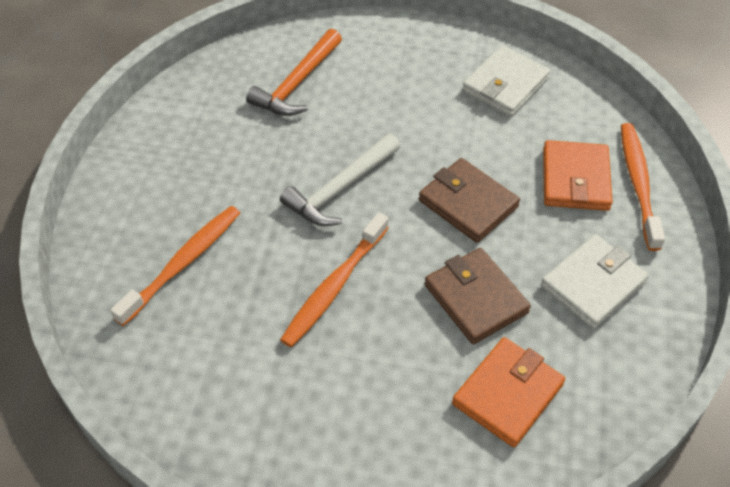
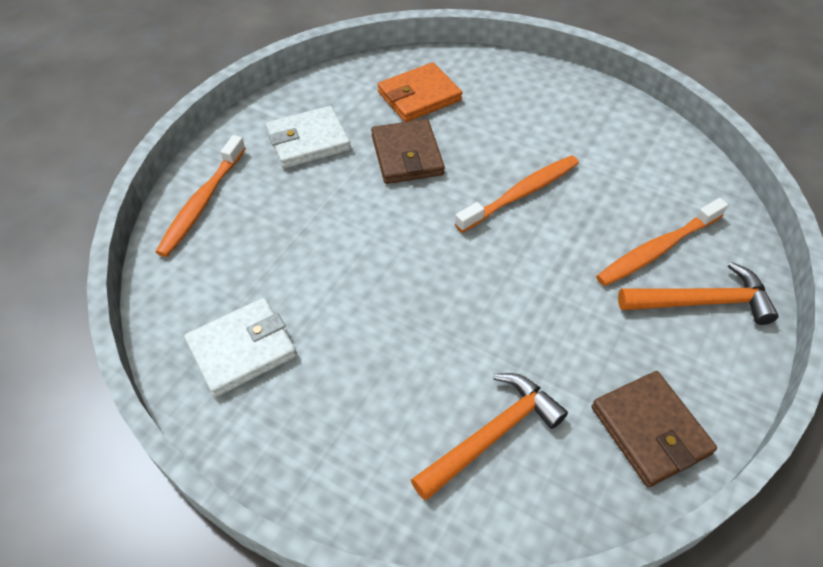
camera: 160 degrees left, 0 degrees up
(140, 222) = (701, 302): none -> orange hammer
(340, 189) = (485, 278): white hammer -> none
(468, 203) = (368, 229): brown wallet -> brown wallet (650, 430)
(575, 179) = (254, 223): orange wallet -> none

